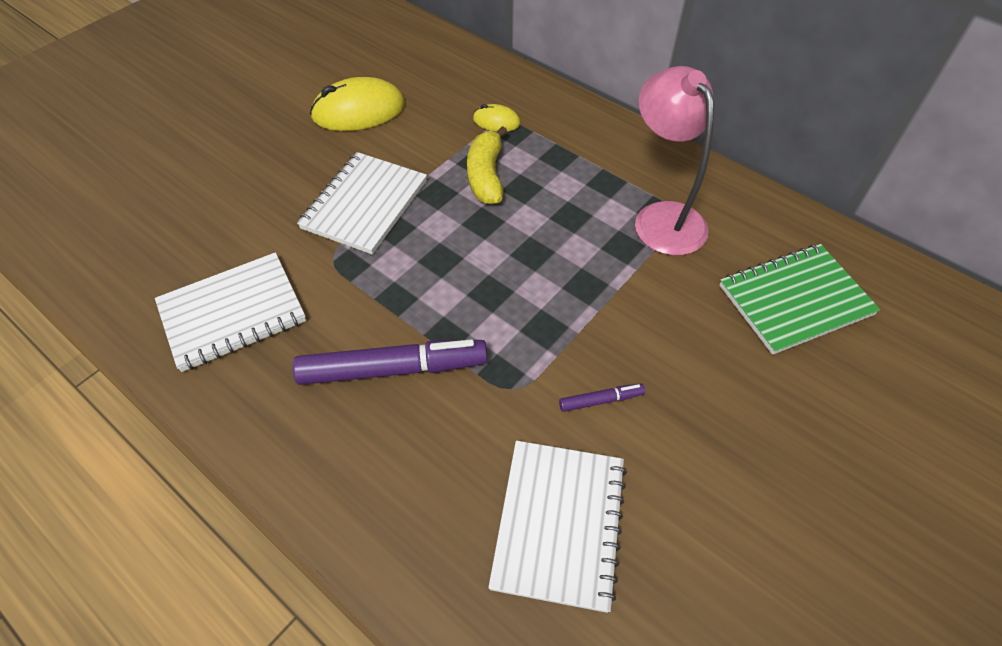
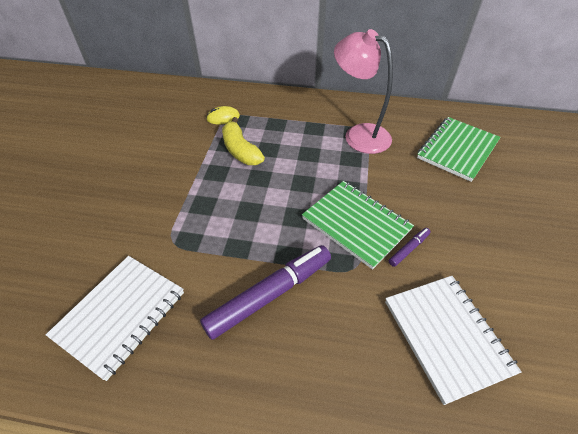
camera: 30 degrees left, 5 degrees down
(358, 111) = (124, 142): yellow mouse -> none
(365, 205) = (171, 198): white notebook -> none
(558, 337) = (356, 224): none -> green notebook

